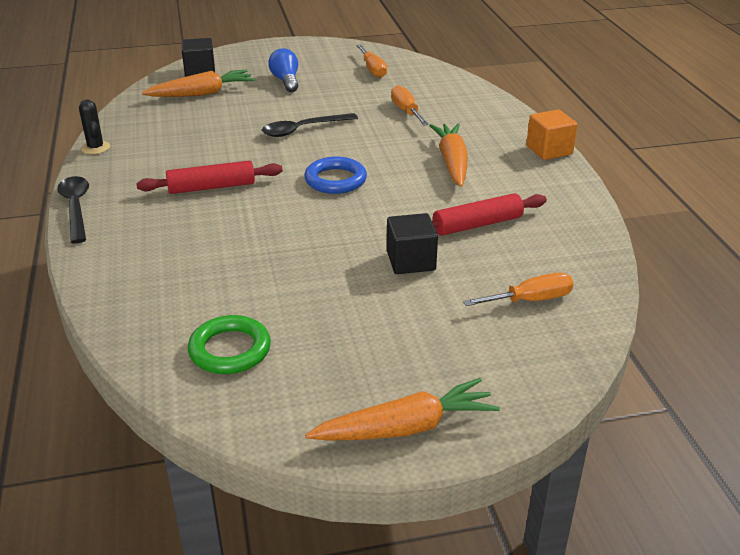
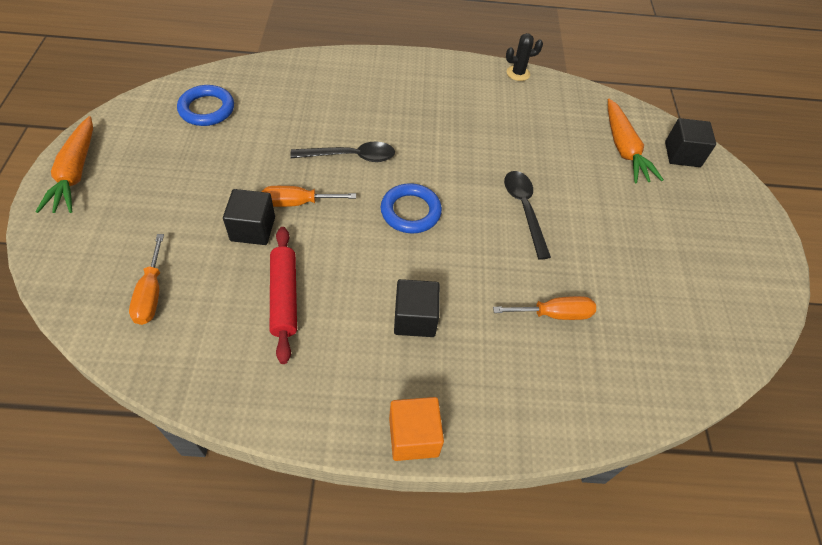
camera: 100 degrees right, 20 degrees up
(76, 208) = (421, 58): black spoon -> black spoon (351, 156)
(211, 187) = (427, 130): red rolling pin -> none
(230, 350) = (207, 109): green ring -> blue ring
(286, 81) = (653, 220): blue light bulb -> none
(373, 69) = (687, 314): orange screwdriver -> orange screwdriver (298, 203)
(452, 162) = (415, 318): orange carrot -> black cube

